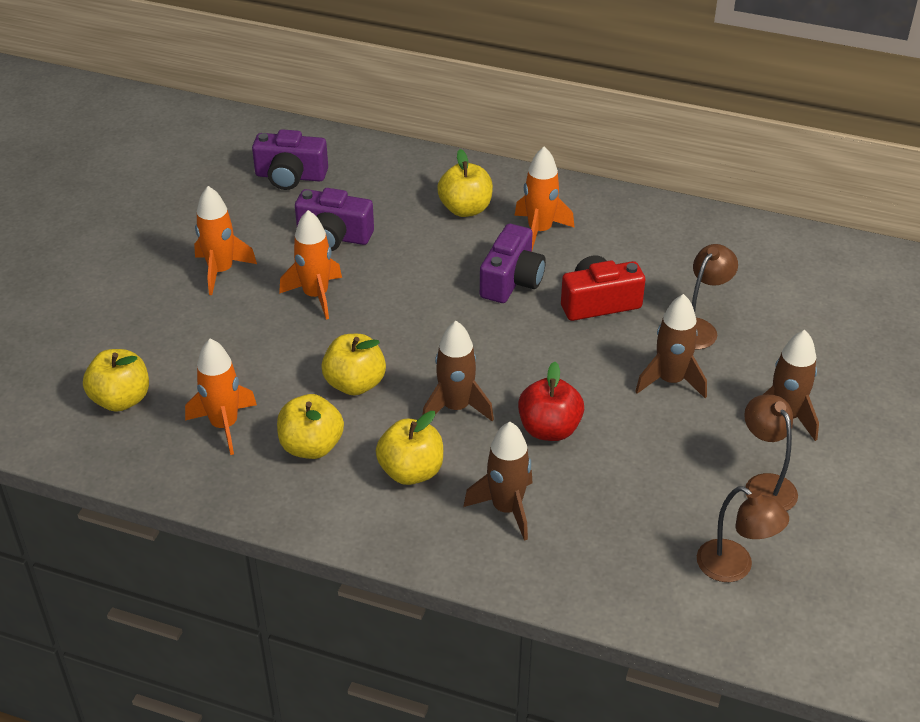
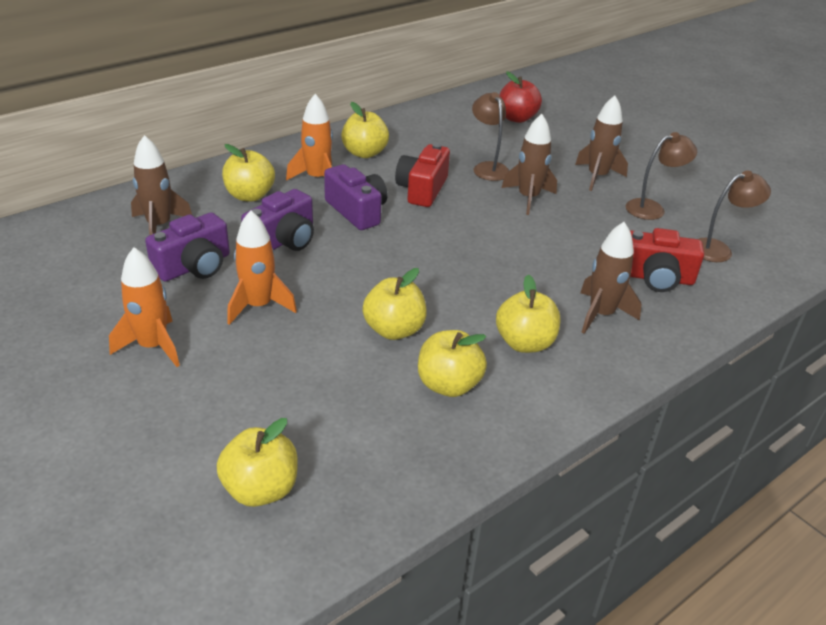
camera: 60 degrees left, 5 degrees down
(224, 425) = (371, 428): orange rocket -> none
(290, 176) = (79, 255): purple camera -> purple camera (283, 241)
(456, 407) = (471, 292): brown rocket -> brown rocket (159, 226)
(549, 429) = (533, 262): red apple -> red apple (517, 118)
(617, 530) = (656, 278): none -> red camera
(622, 236) = (364, 153): none -> yellow apple
(765, 485) = (652, 208): brown lamp -> brown lamp turned 150 degrees clockwise

